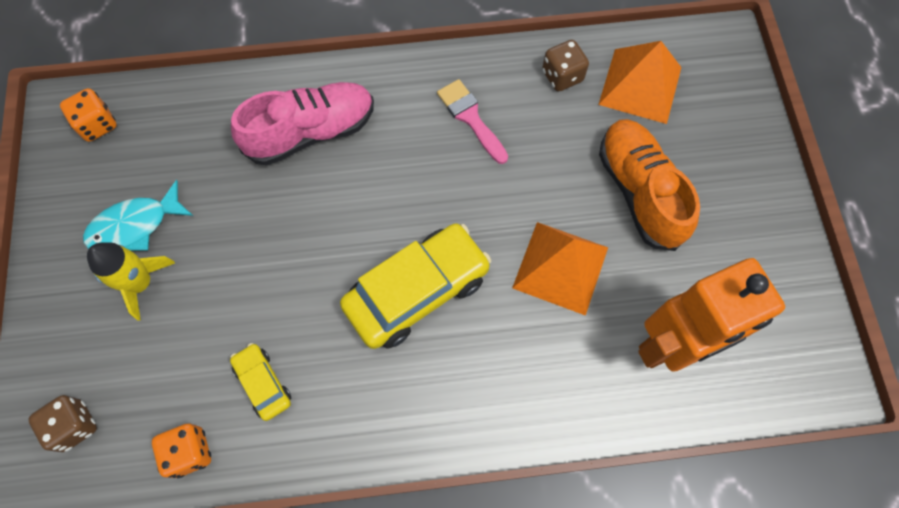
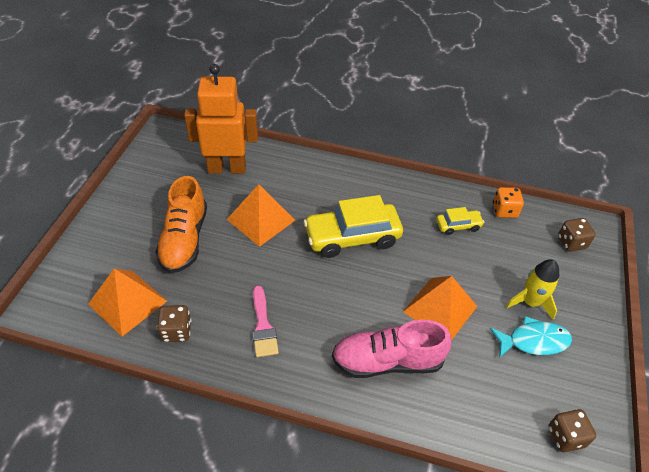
camera: 160 degrees left, 20 degrees down
(97, 125) = (565, 437): orange dice -> brown dice
(263, 225) = (440, 309): none -> orange pyramid
(263, 383) = (458, 225): yellow car -> yellow car turned 90 degrees counterclockwise

